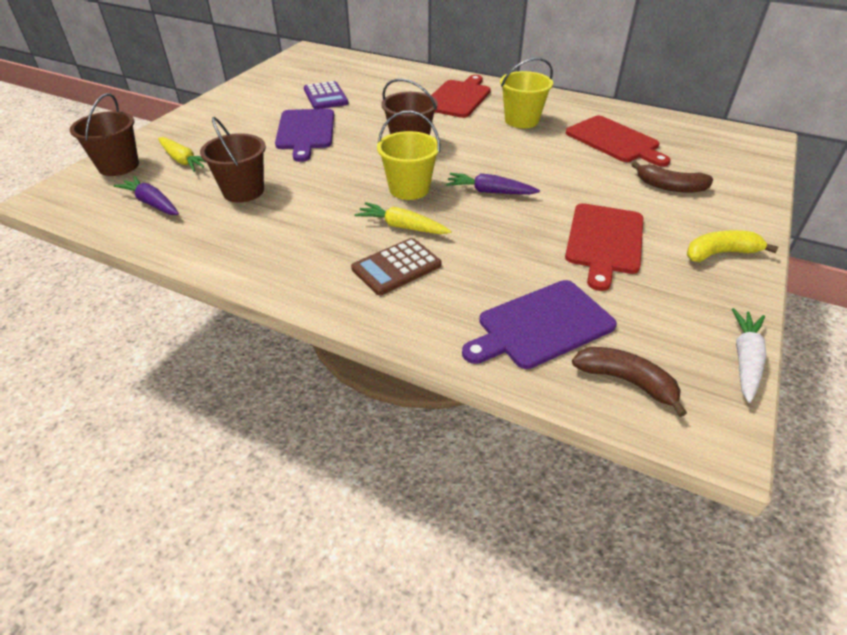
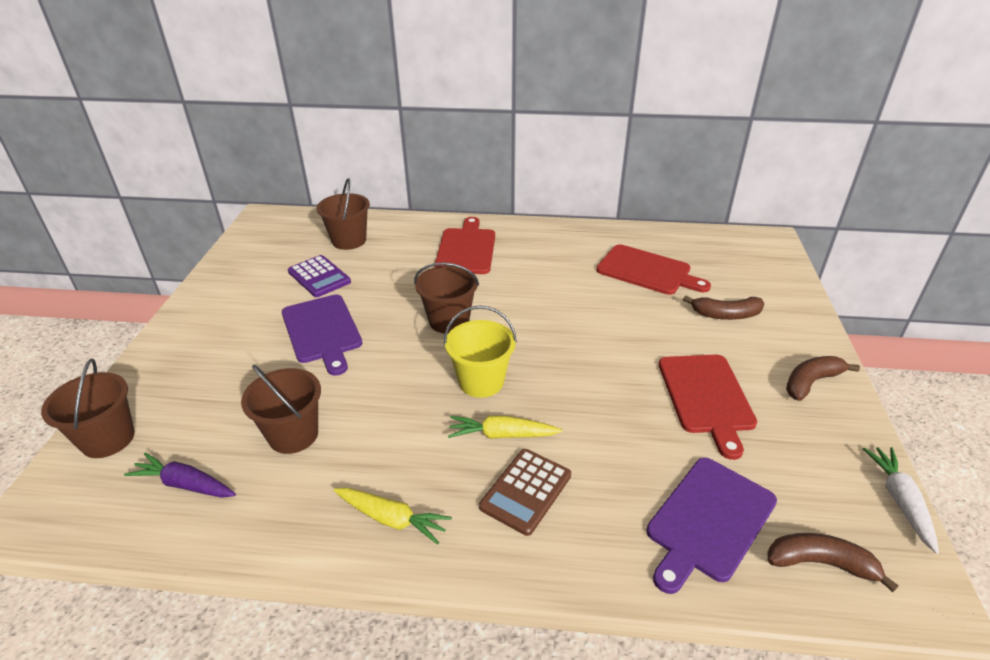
camera: 20 degrees left, 5 degrees down
(183, 160) = (192, 409): yellow carrot -> yellow carrot (392, 519)
(364, 76) = (349, 240): none -> brown bucket
(489, 192) = (565, 364): purple carrot -> none
(521, 120) = (546, 265): yellow bucket -> none
(720, 253) = (811, 382): yellow banana -> brown banana

